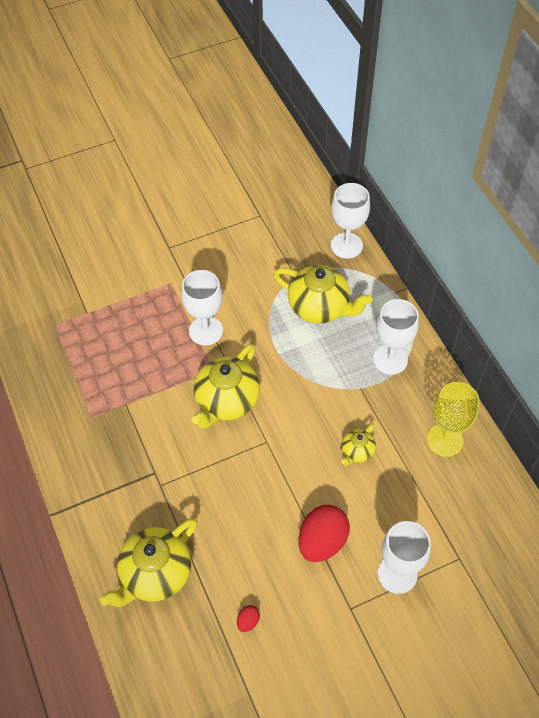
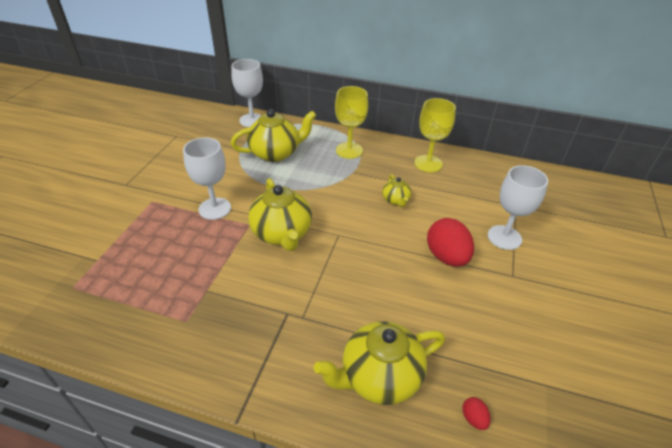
camera: 50 degrees left, 15 degrees down
(155, 574) = (379, 377): yellow teapot -> yellow teapot turned 75 degrees clockwise
(248, 621) = (477, 341): red egg -> red egg (473, 418)
(390, 359) = (349, 150): white goblet -> yellow goblet

